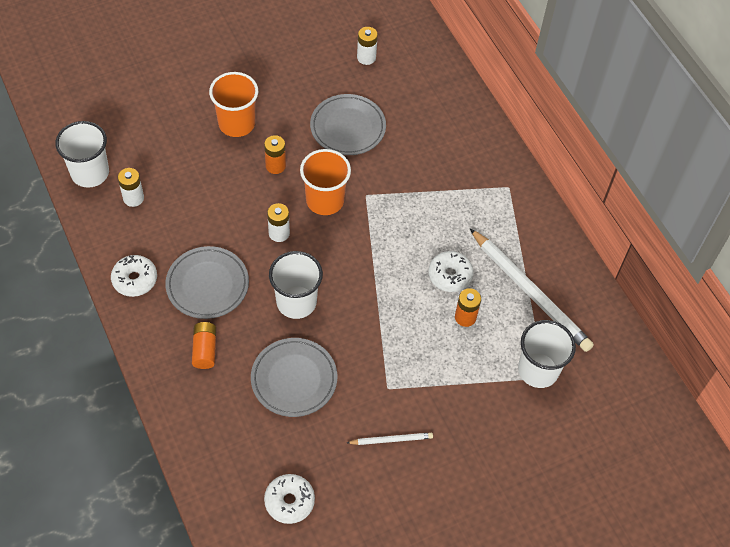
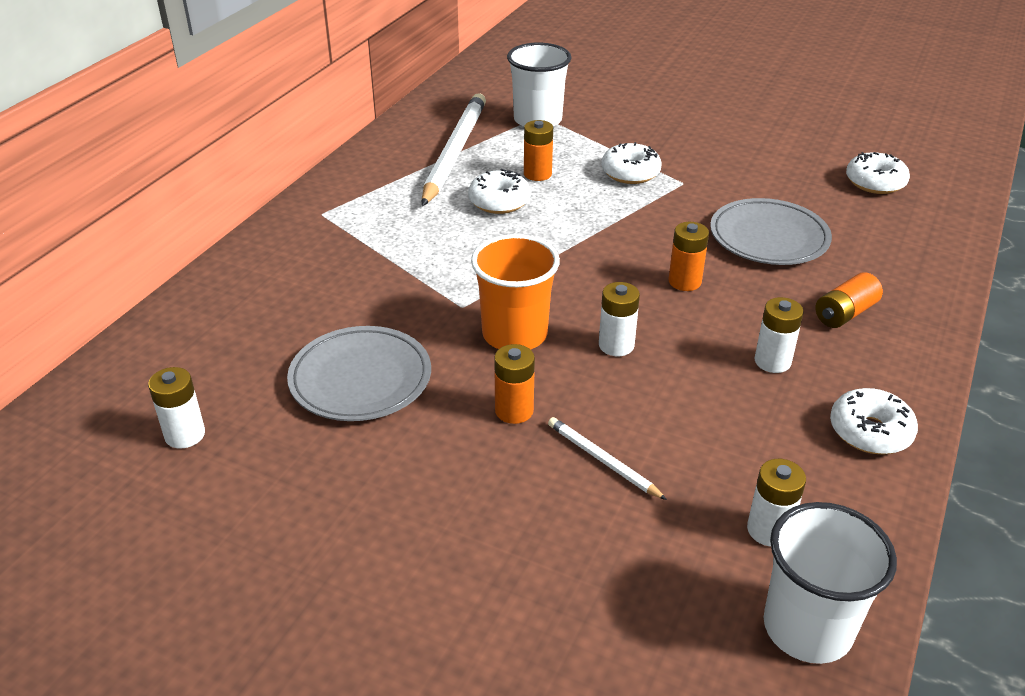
camera: 125 degrees left, 20 degrees down
(207, 285) = (772, 361): grey plate -> white battery
(236, 123) = (484, 504): orange cup -> none
(296, 302) = (684, 281): white cup -> orange battery
(391, 439) = (727, 159): white pencil -> white pencil (602, 460)
(424, 368) = (630, 173): none -> white donut

